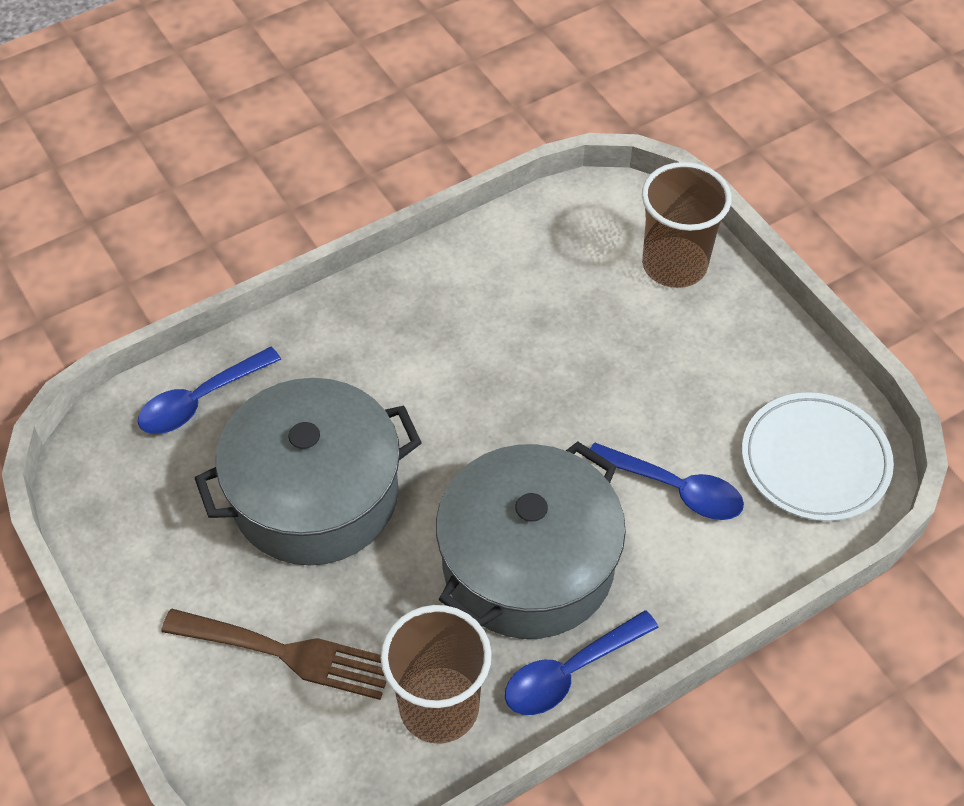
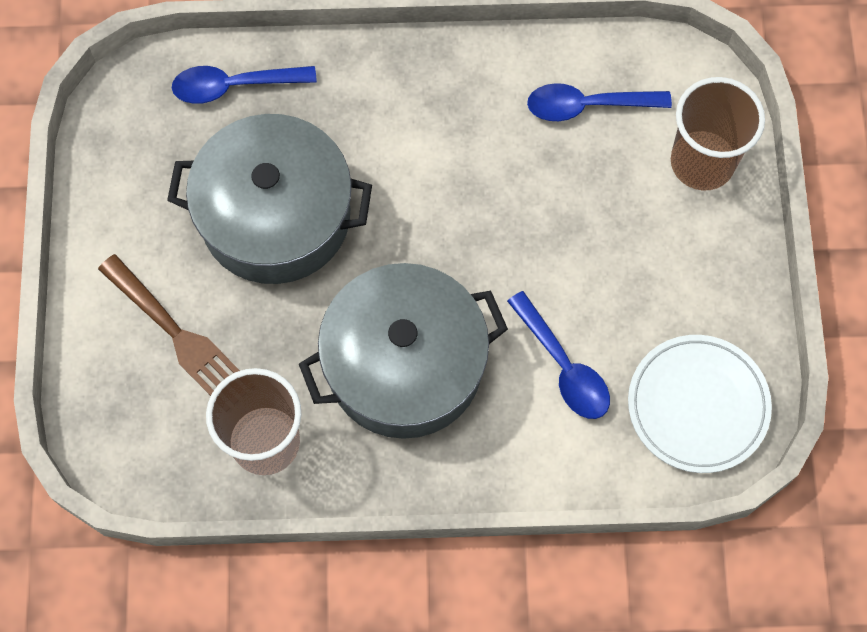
camera: 30 degrees right, 15 degrees up
(570, 672) = (380, 471): blue spoon -> blue spoon (587, 106)

